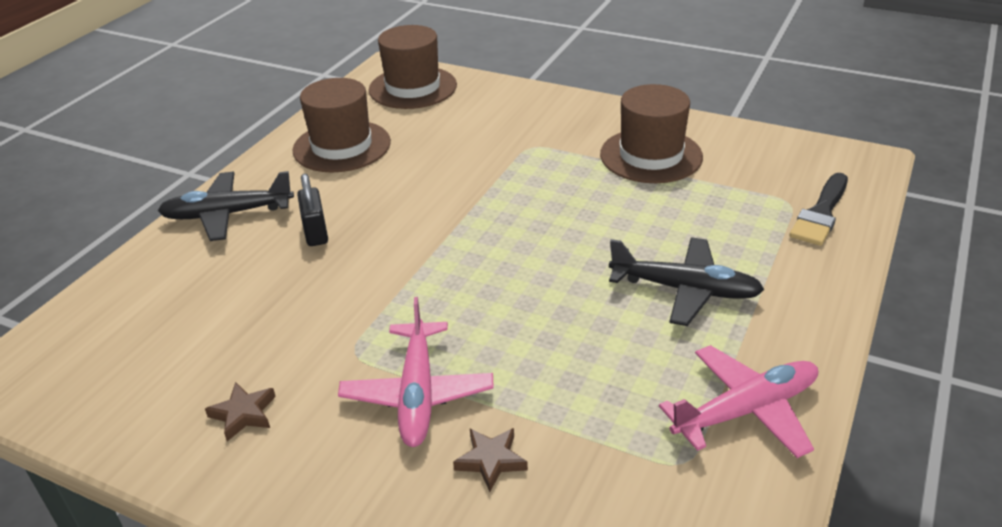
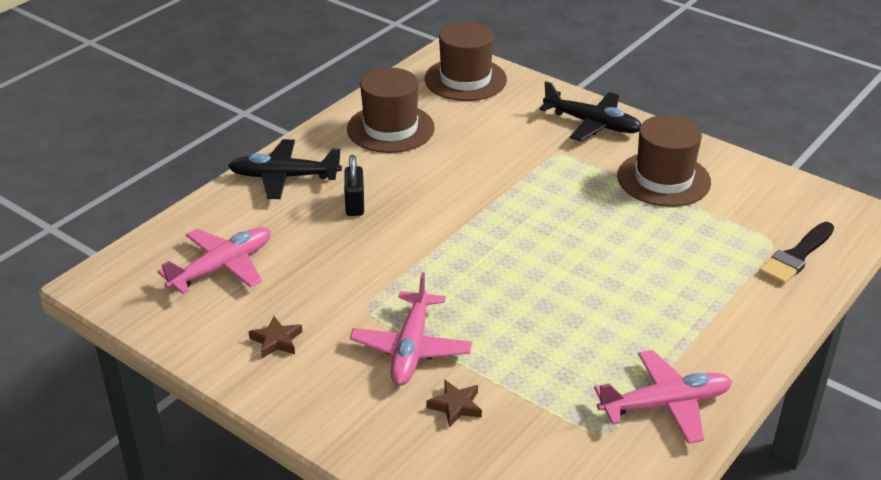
camera: 10 degrees right, 0 degrees up
(163, 332) = (222, 267): none -> pink plane
(684, 290) = (650, 303): black plane -> black plane (592, 124)

